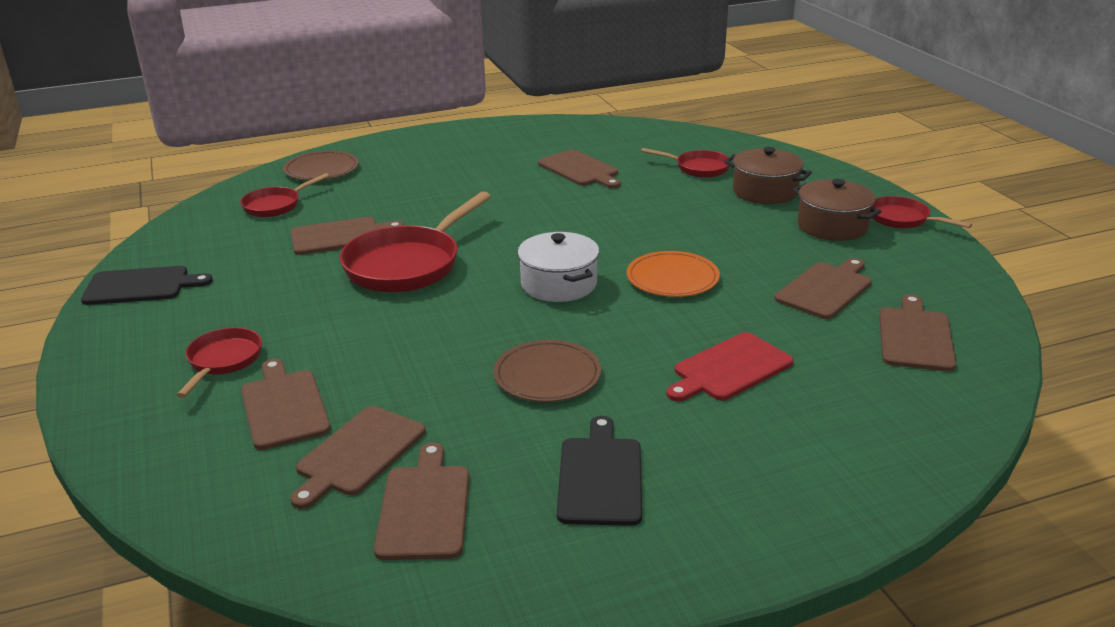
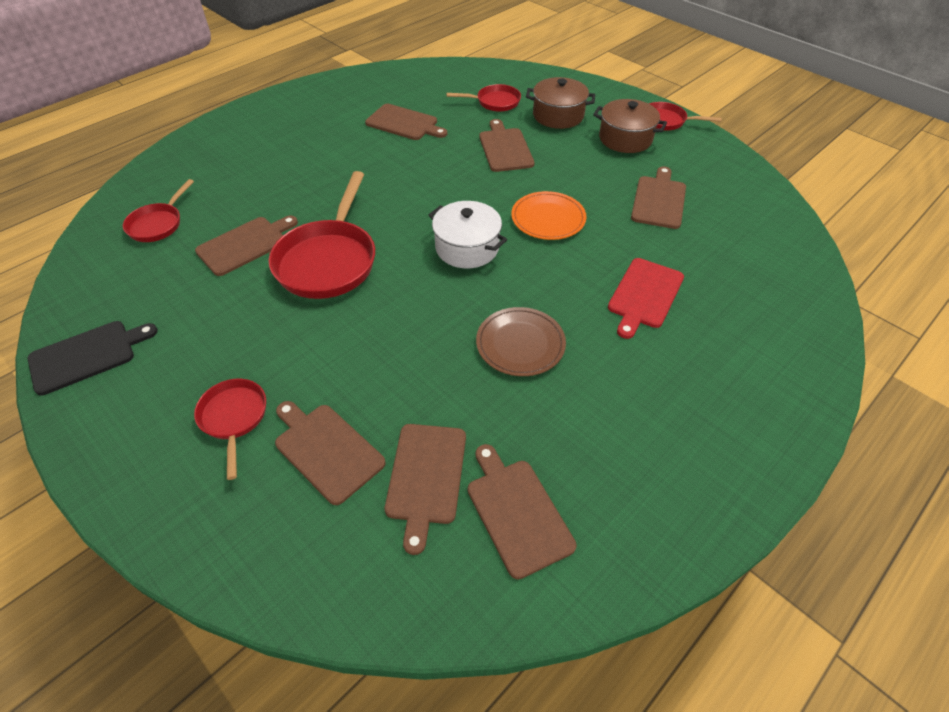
camera: 25 degrees left, 20 degrees up
(321, 169) = (174, 172): brown plate -> none
(600, 477) = (625, 430): black cutting board -> none
(915, 336) = (742, 228): brown cutting board -> brown cutting board (505, 148)

